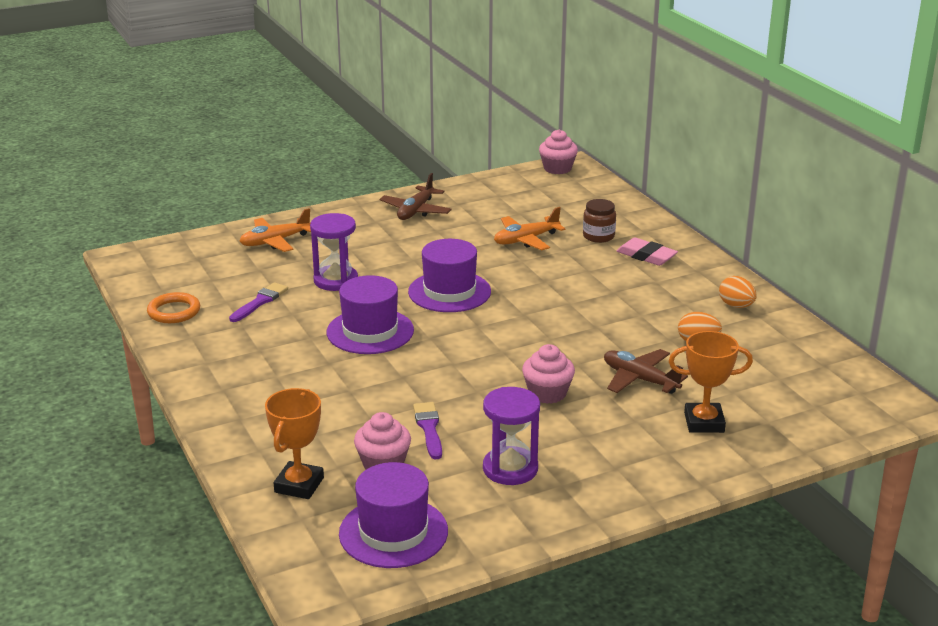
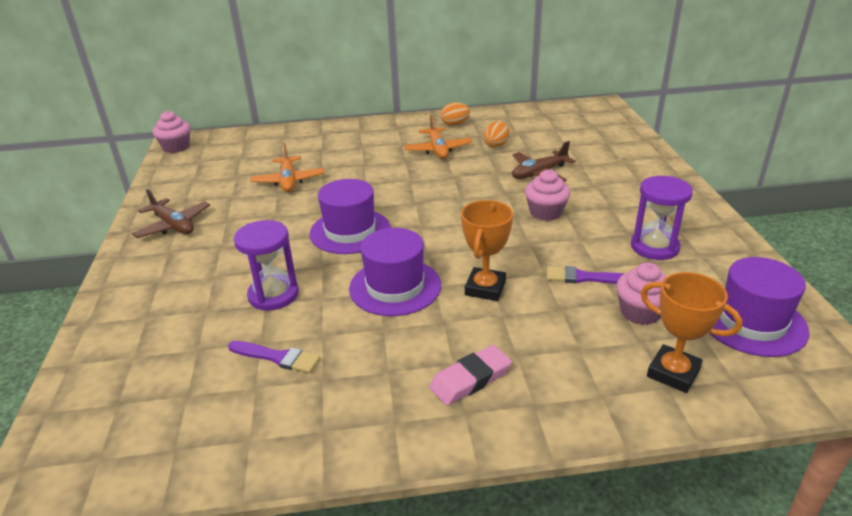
camera: 70 degrees left, 5 degrees up
(174, 311) = (245, 442): orange ring -> none
(260, 302) = (278, 357): purple brush -> purple brush turned 150 degrees clockwise
(275, 241) = (140, 328): orange plane -> orange plane (437, 150)
(598, 236) = (312, 151): brown jar -> none
(646, 256) = (360, 140): pink eraser -> pink eraser (470, 379)
(704, 422) = (603, 162): orange trophy -> orange trophy (485, 288)

